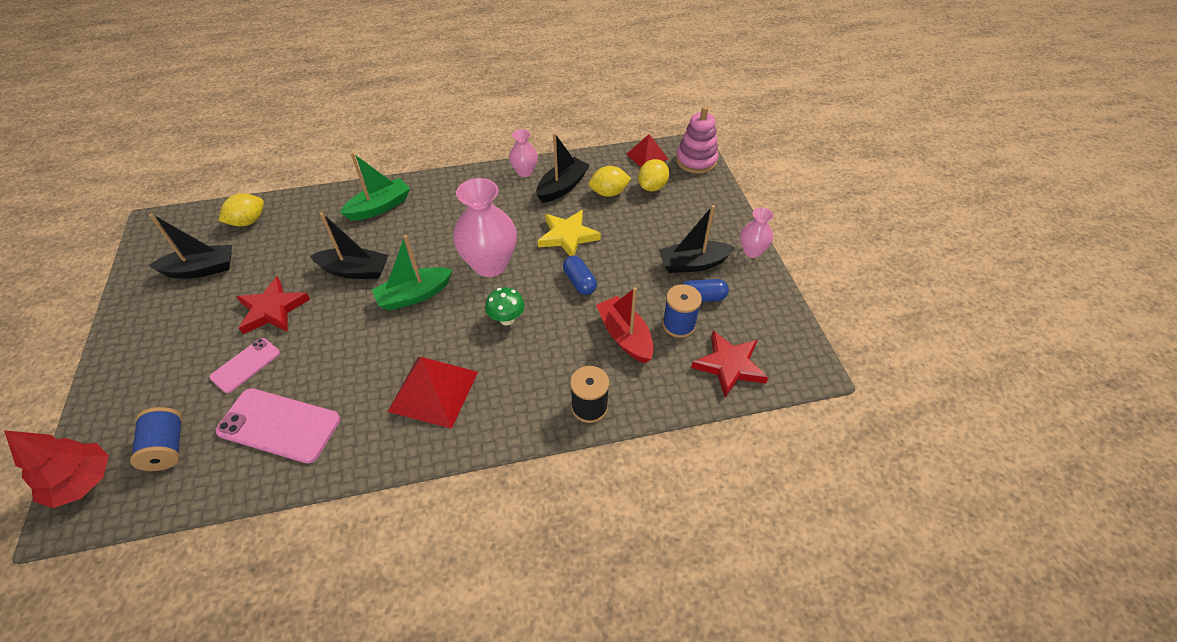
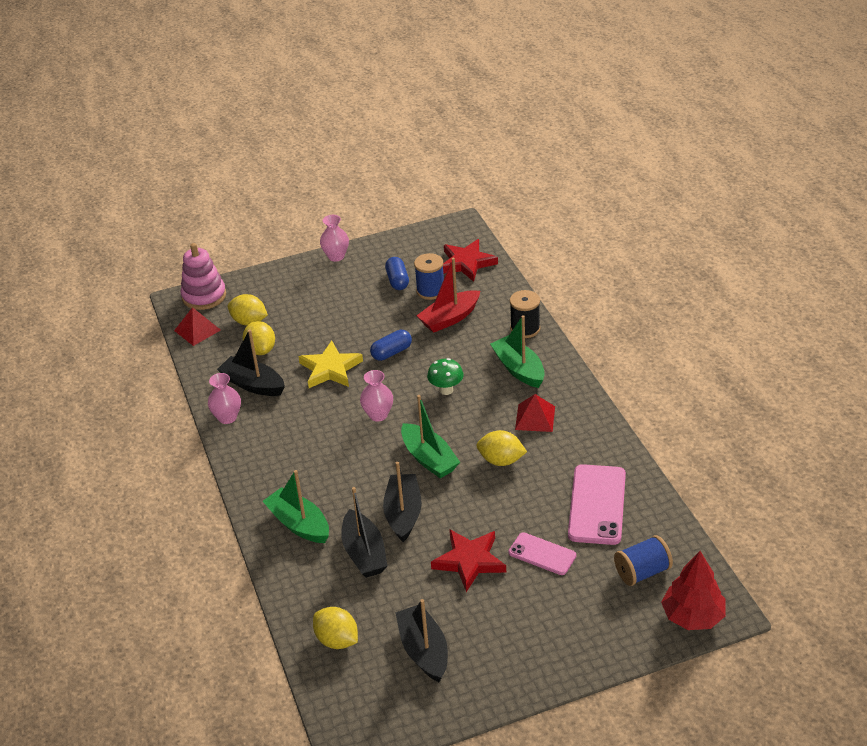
camera: 95 degrees left, 10 degrees down
(384, 351) = (501, 460): none -> yellow lemon
(434, 391) = (535, 418): red pyramid -> red pyramid, size x0.62
(490, 264) = (378, 415): pink vase -> pink vase, size x0.54
(519, 389) = (519, 369): none -> green boat
(693, 264) = (357, 288): black boat -> black boat (364, 553)

